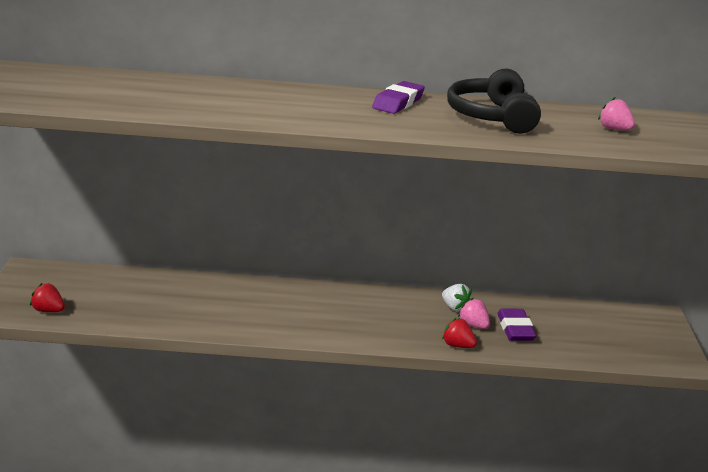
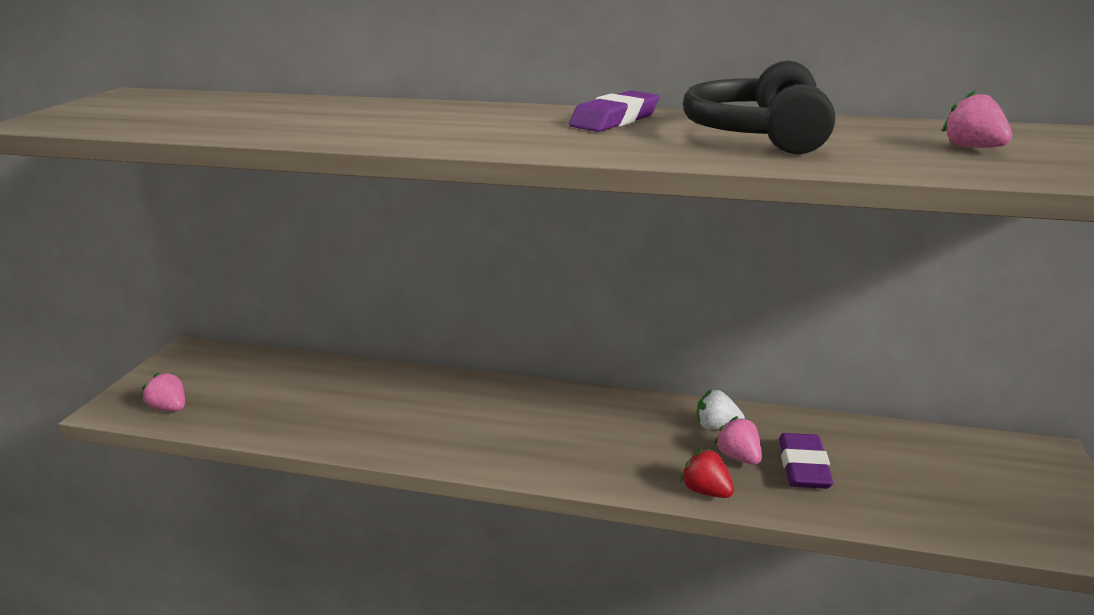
camera: 15 degrees right, 0 degrees up
(48, 311) = (169, 408): red strawberry -> pink strawberry
(455, 308) = (716, 427): white strawberry -> white strawberry turned 135 degrees clockwise

